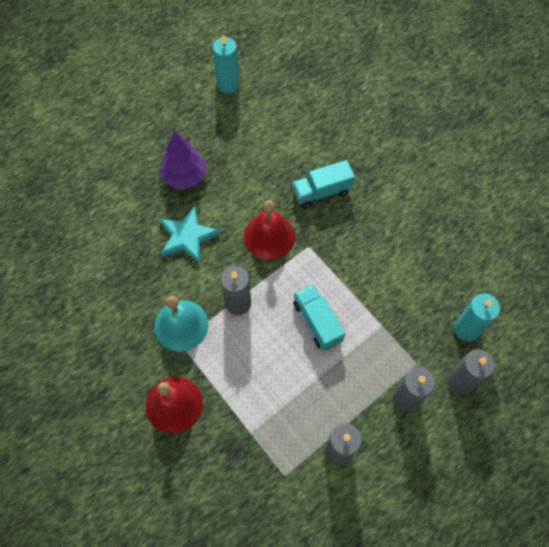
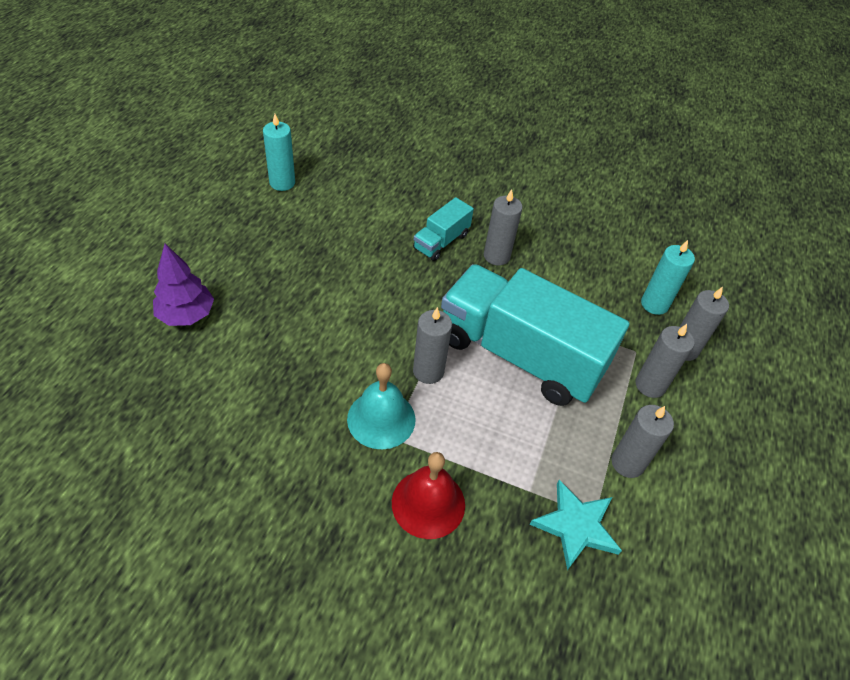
camera: 35 degrees left, 15 degrees down
(185, 177) = (290, 277): purple tree -> purple tree (186, 315)
(187, 237) = (330, 331): turquoise star -> turquoise star (576, 526)
(269, 236) = (417, 298): red bell -> none
(317, 322) = (519, 355): turquoise truck -> turquoise truck, size x2.25
(359, 224) = (496, 256): none -> grey candle

